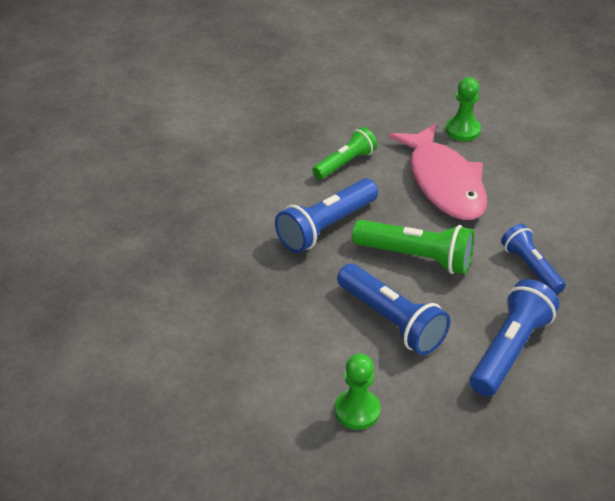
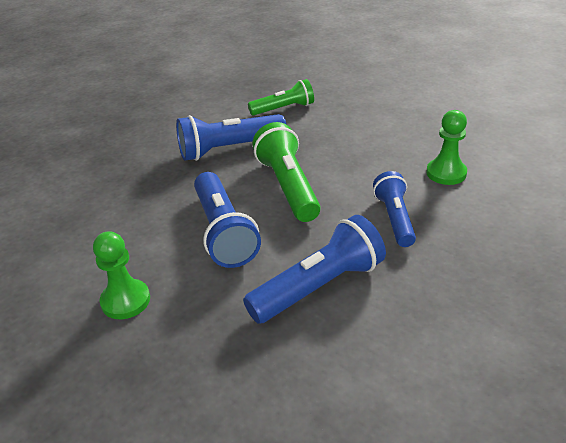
camera: 25 degrees right, 5 degrees down
(416, 257) = (288, 186): green flashlight -> green flashlight turned 150 degrees counterclockwise
(444, 183) = (359, 136): pink fish -> none
(463, 130) = (406, 103): green pawn -> green pawn (446, 173)

